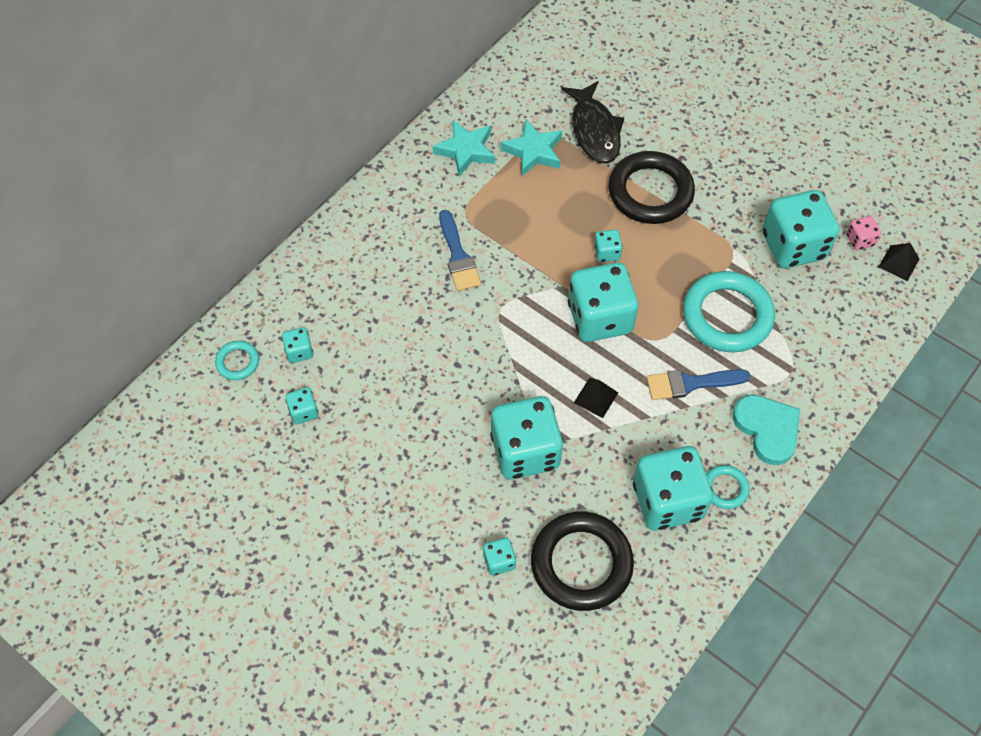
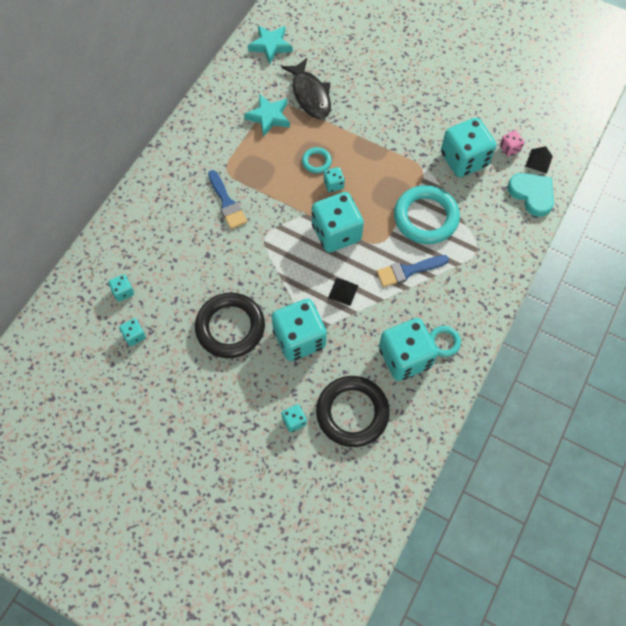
camera: 10 degrees left, 5 degrees up
(238, 362) = (79, 307): turquoise ring -> turquoise ring (316, 162)
(466, 150) = (219, 123): turquoise star -> turquoise star (270, 46)
(650, 192) = (357, 135): black ring -> black ring (230, 327)
(767, 429) = (466, 295): turquoise heart -> turquoise heart (532, 194)

